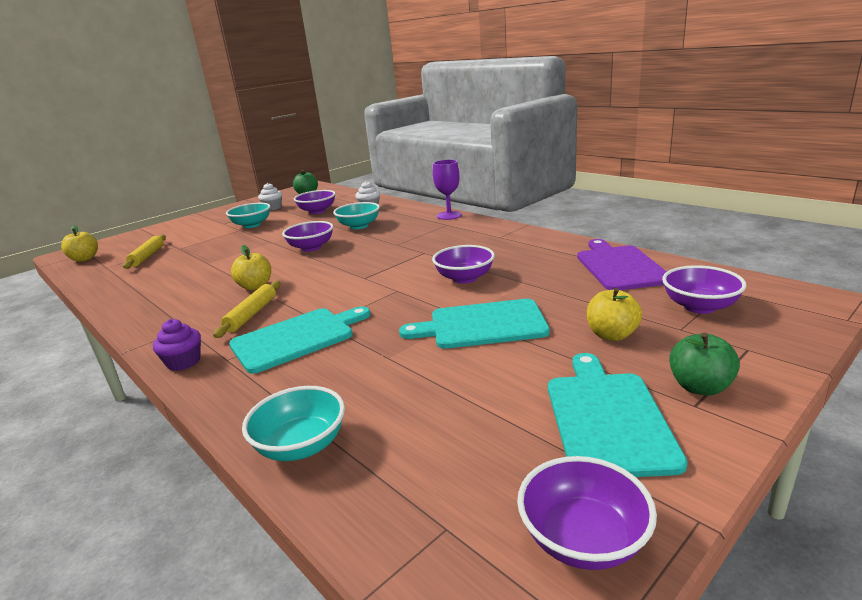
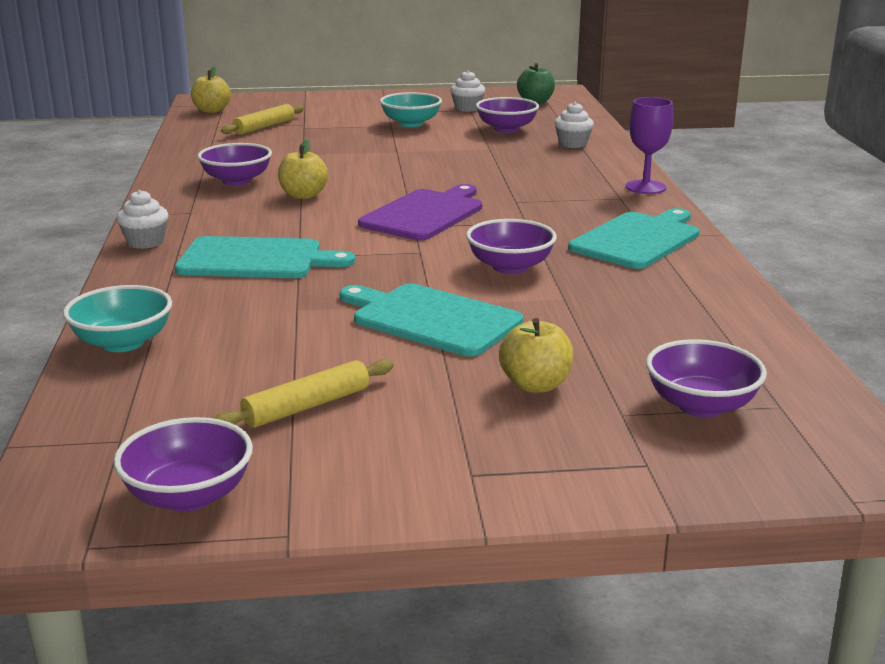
camera: 35 degrees right, 0 degrees up
(184, 362) = (145, 242): purple cupcake -> white cupcake
(251, 314) = (257, 222): yellow rolling pin -> yellow rolling pin (307, 406)
(311, 247) = (423, 172): purple bowl -> purple bowl (237, 180)
(359, 226) = (517, 164): turquoise bowl -> none
(607, 418) = (374, 441): turquoise cutting board -> turquoise cutting board (638, 239)
(620, 266) = (714, 326): purple cutting board -> purple cutting board (425, 214)
(700, 387) = (512, 465): green apple -> none

